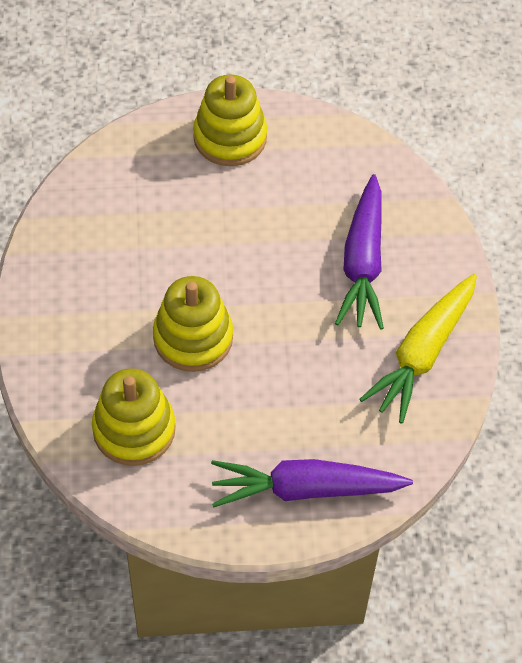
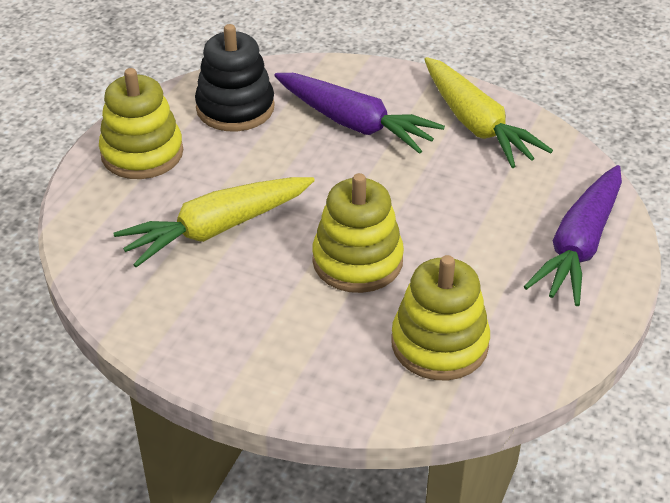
camera: 60 degrees left, 15 degrees down
(173, 229) = (217, 229): none -> yellow carrot
(327, 169) = (235, 108): none -> black stacking toy

